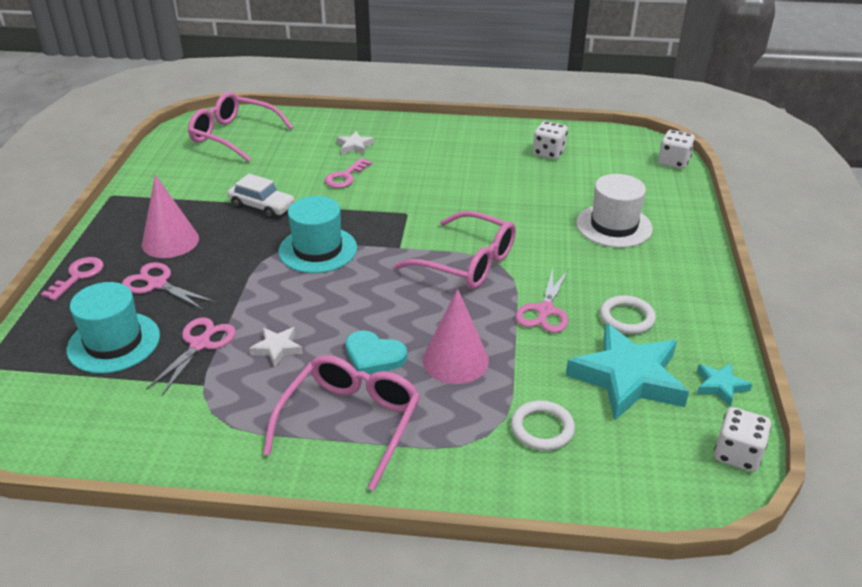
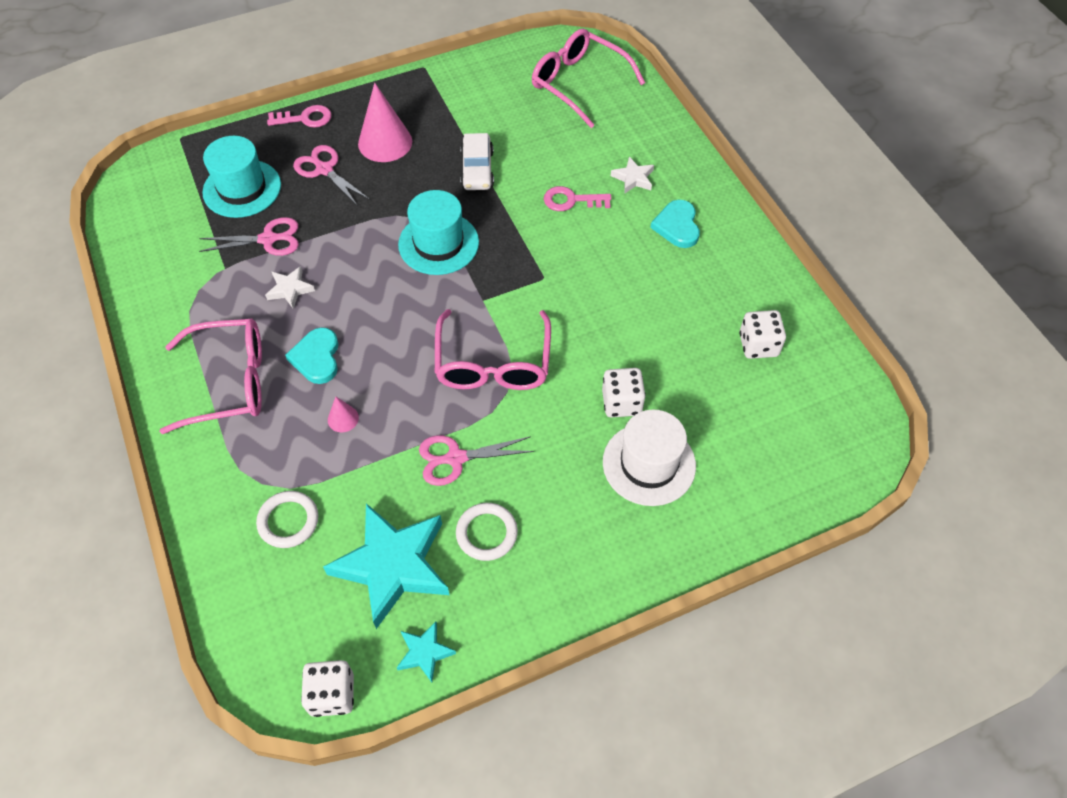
camera: 60 degrees right, 20 degrees up
(157, 284) = (324, 170): pink scissors -> pink scissors turned 45 degrees counterclockwise
(234, 136) = (578, 83): pink glasses -> pink glasses turned 45 degrees counterclockwise
(418, 145) = (677, 226): none -> turquoise heart
(455, 360) = (343, 418): pink cone -> pink cone, size x0.47
(673, 162) = (841, 477): white dice -> white dice (621, 402)

